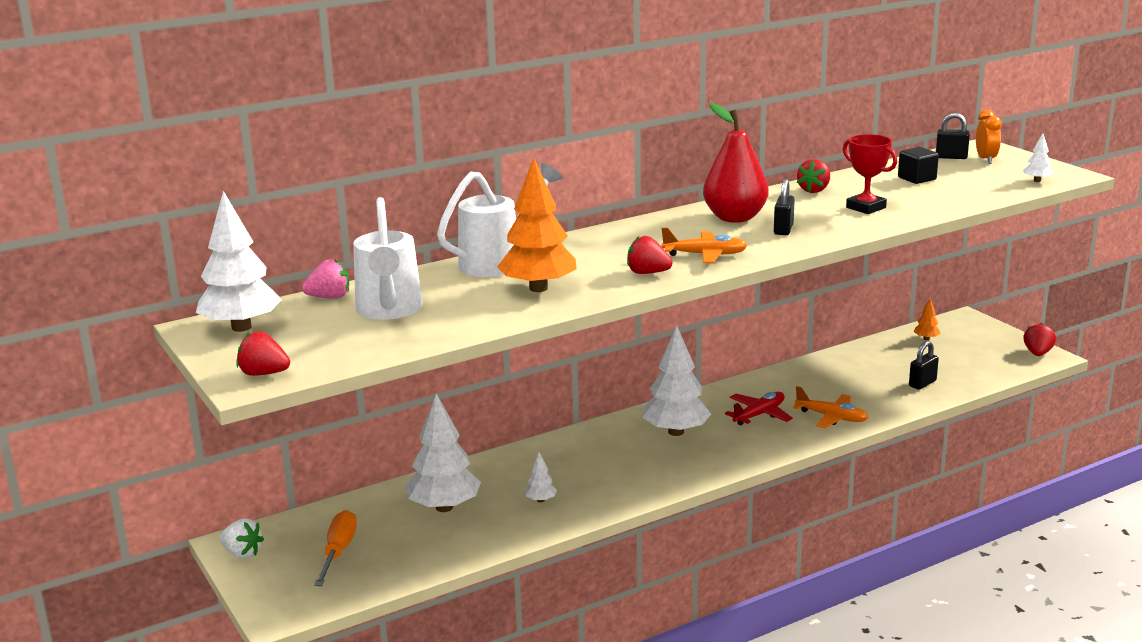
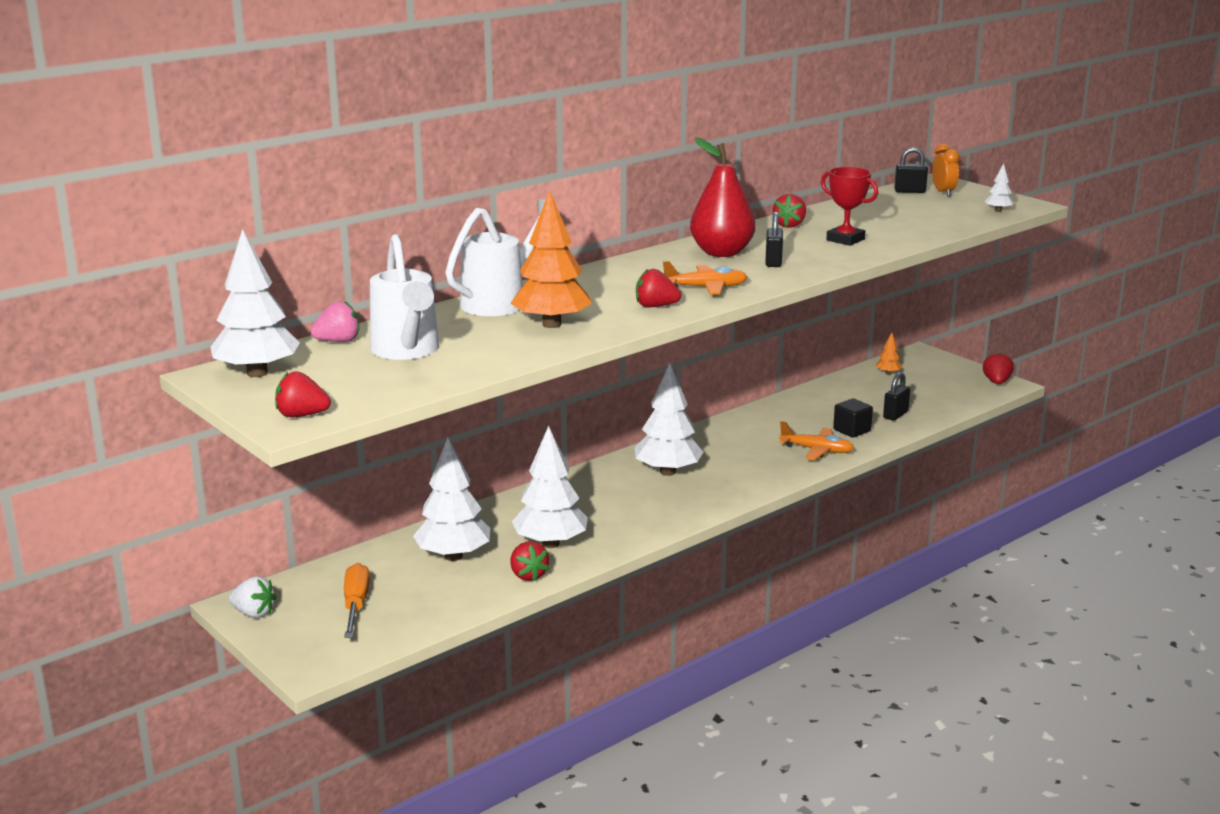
camera: 10 degrees left, 0 degrees up
(509, 532) = (528, 575): none -> red strawberry
(541, 500) = (550, 543): white tree -> white tree, size x2.28
(759, 415) = (745, 452): red plane -> none
(917, 178) = (884, 212): black cube -> black cube (852, 430)

